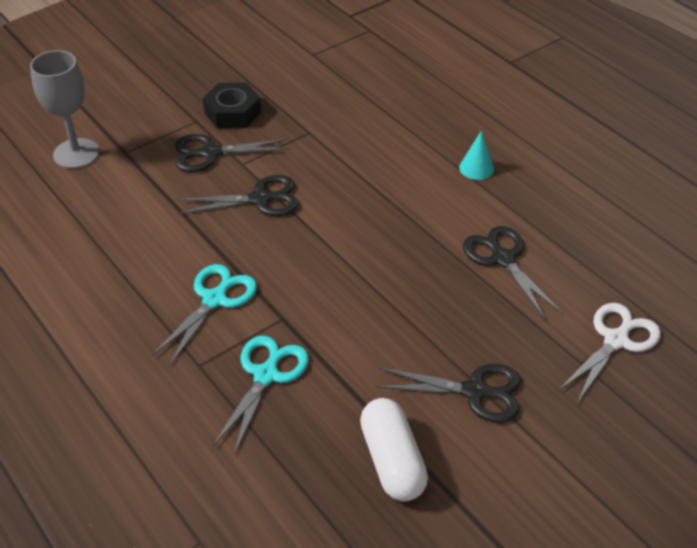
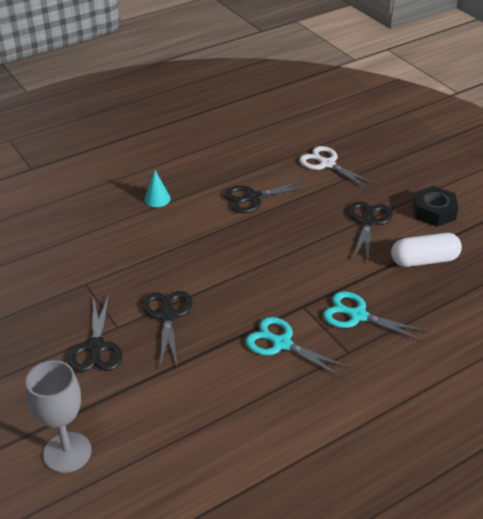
camera: 85 degrees left, 5 degrees down
(232, 112) = (40, 333): black nut -> black nut (433, 212)

